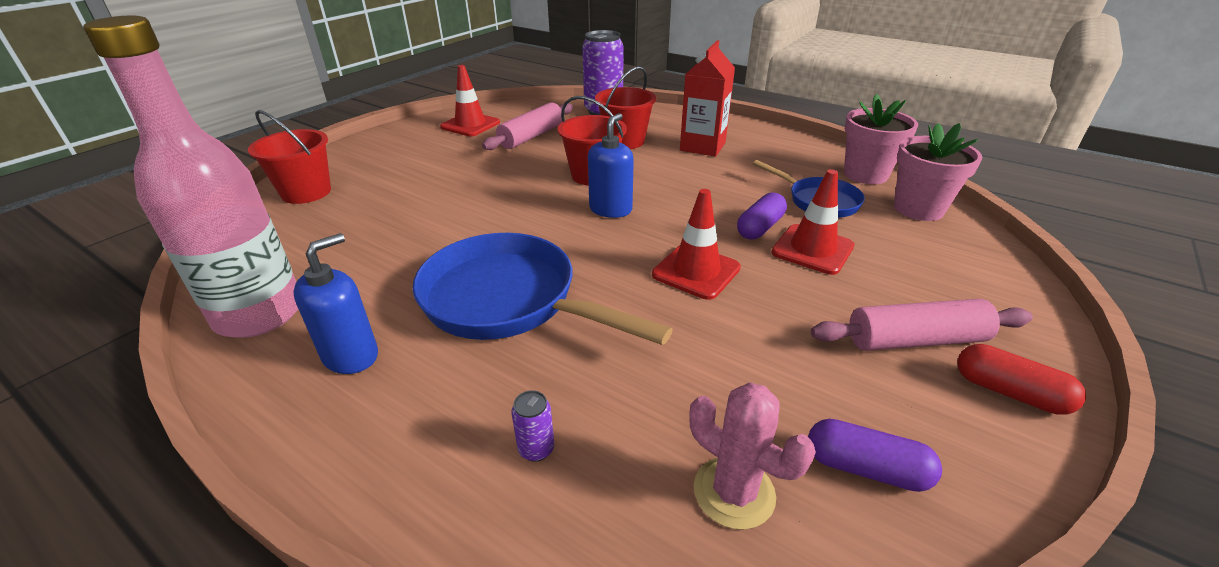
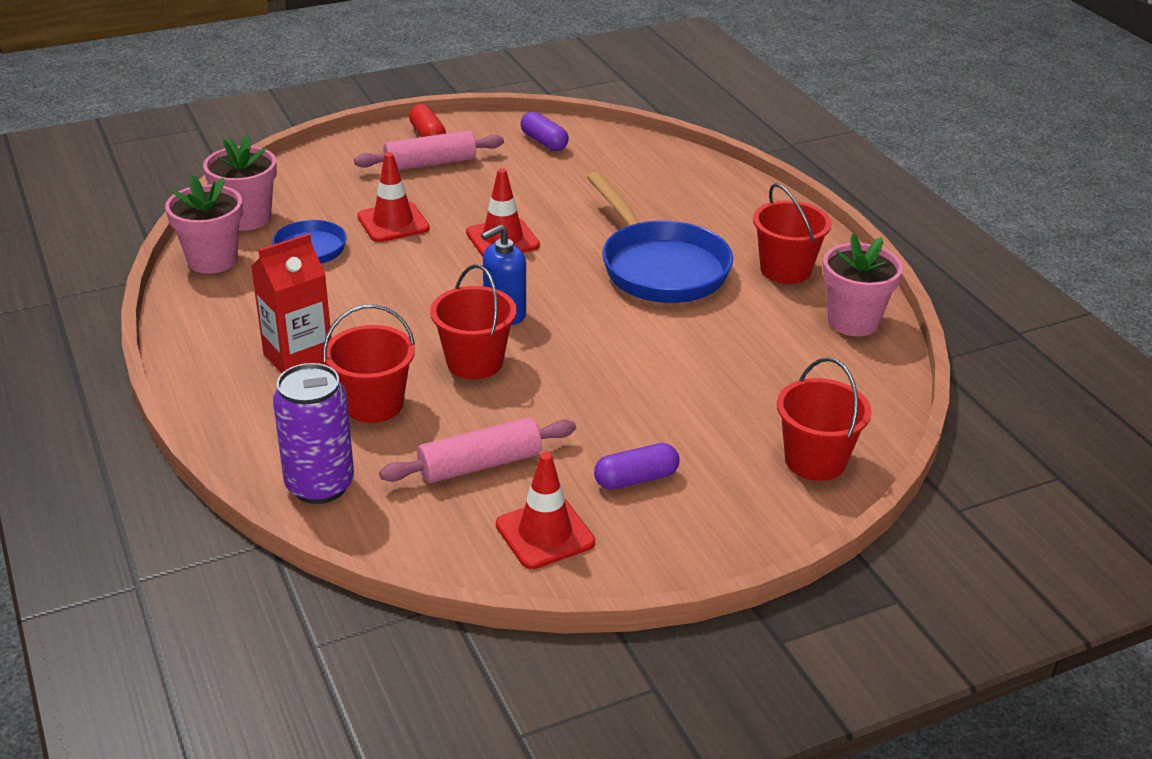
camera: 150 degrees left, 0 degrees up
(259, 314) = (853, 321): pink bottle -> pink flower pot
(351, 356) = (785, 270): blue soap dispenser -> red bucket
(536, 449) = (694, 195): purple can -> none
(734, 492) = (613, 155): pink cactus -> none
(760, 227) = (402, 251): purple capsule -> purple capsule (636, 479)
(915, 340) = (430, 163): pink rolling pin -> pink rolling pin turned 45 degrees counterclockwise

